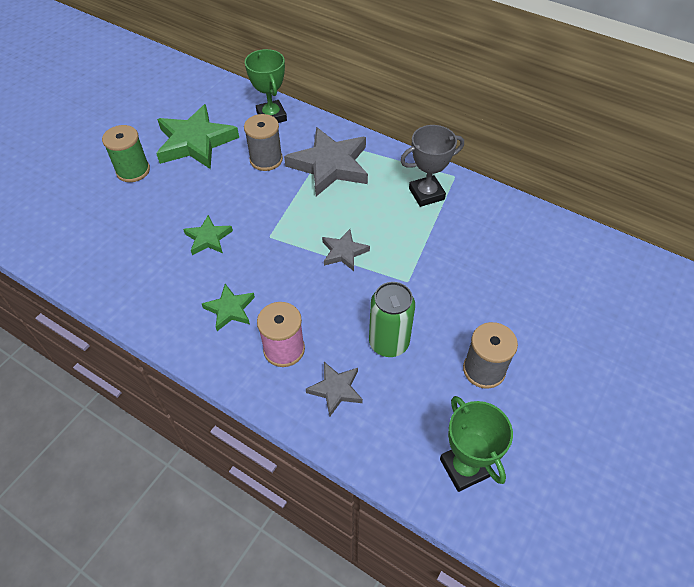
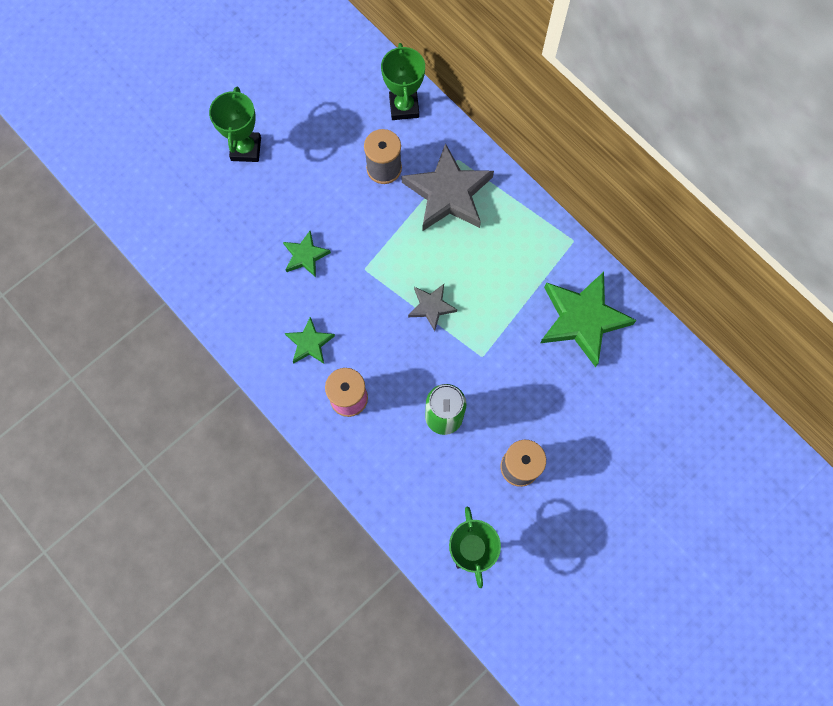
camera: 15 degrees right, 20 degrees up
(133, 171) = (246, 149): green spool -> green trophy
(195, 142) = (316, 125): green star -> green star (582, 319)
(336, 389) = (383, 450): grey star -> none
(426, 194) = (536, 256): grey trophy -> none

